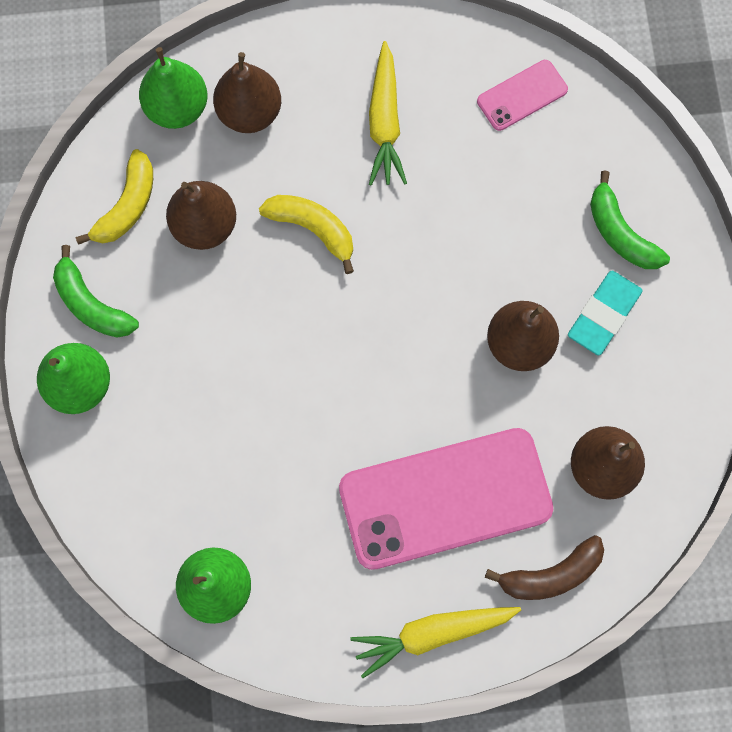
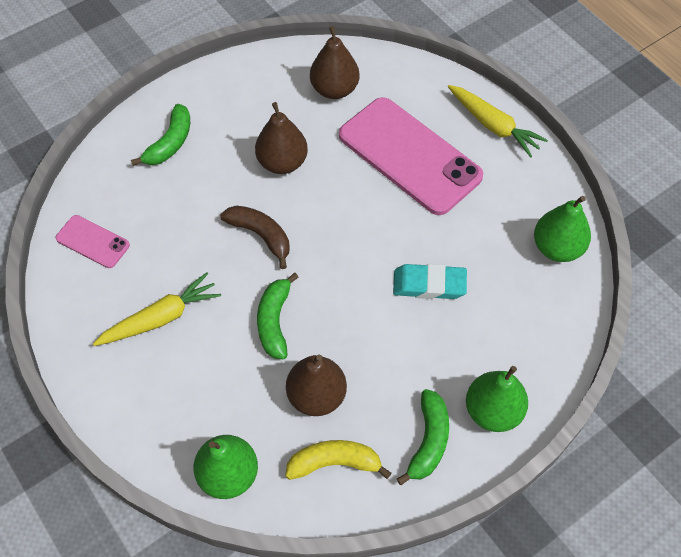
camera: 120 degrees left, 15 degrees down
(249, 112) = (203, 417): brown pear -> none
(313, 229) = (274, 321): yellow banana -> green banana
(551, 575) = (415, 86): brown banana -> brown banana (261, 235)
(604, 315) = (234, 128): turquoise eraser -> turquoise eraser (429, 284)

